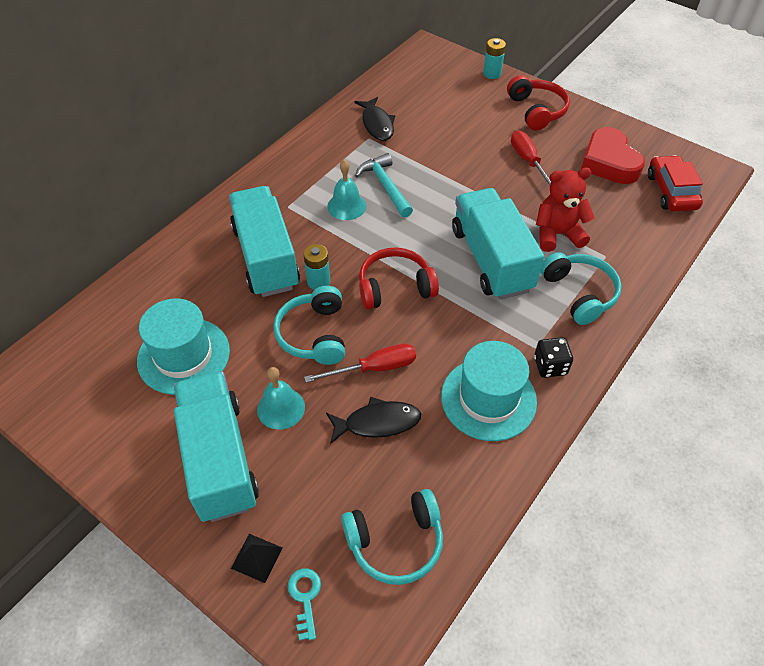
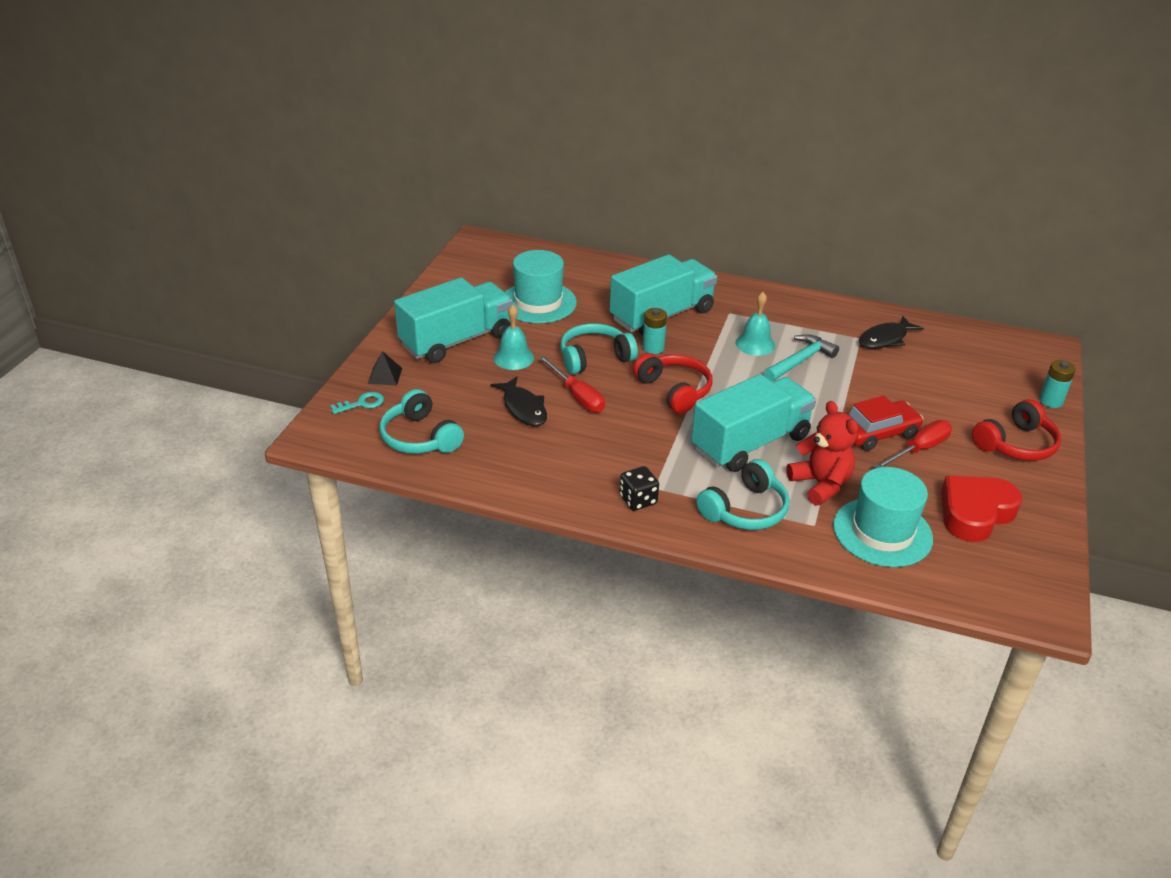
camera: 70 degrees right, 15 degrees down
(488, 399) = (579, 466): turquoise hat -> turquoise hat (882, 532)
(671, 191) = (967, 572): red car -> red car (877, 433)

